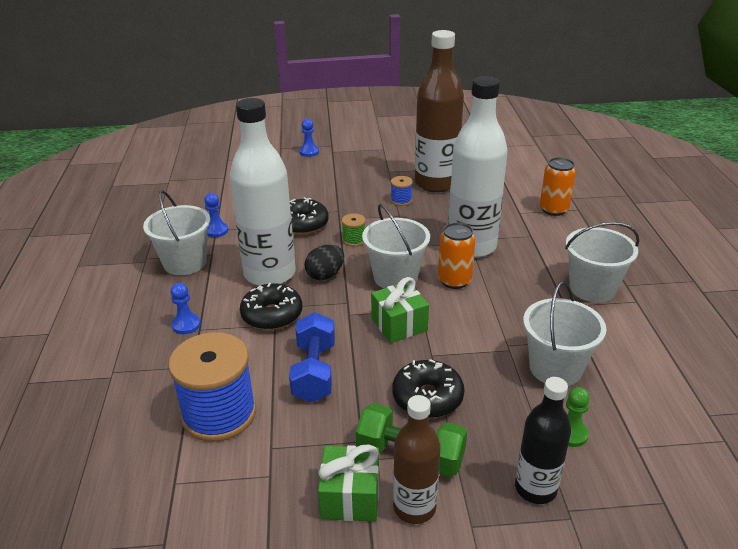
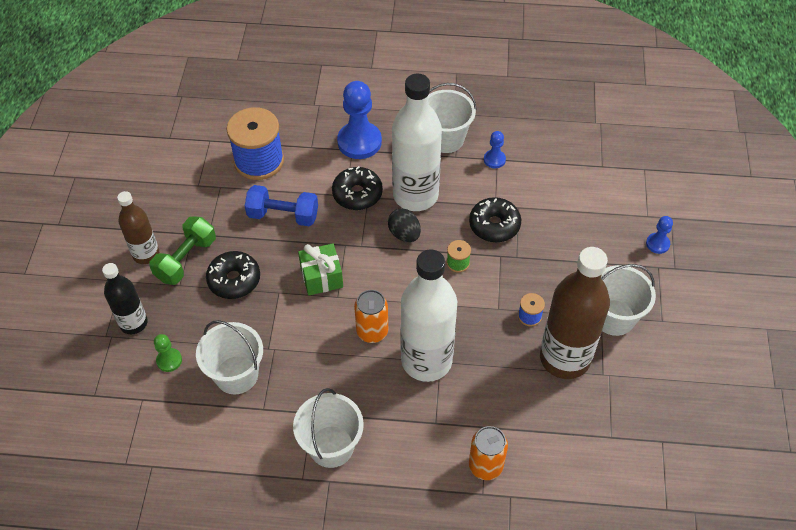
camera: 100 degrees right, 20 degrees up
(186, 325) = (359, 142): blue pawn -> blue pawn, size x2.04
(350, 497) = (166, 223): green gift -> none
(395, 277) = (389, 286): white bucket -> white bucket (614, 317)

